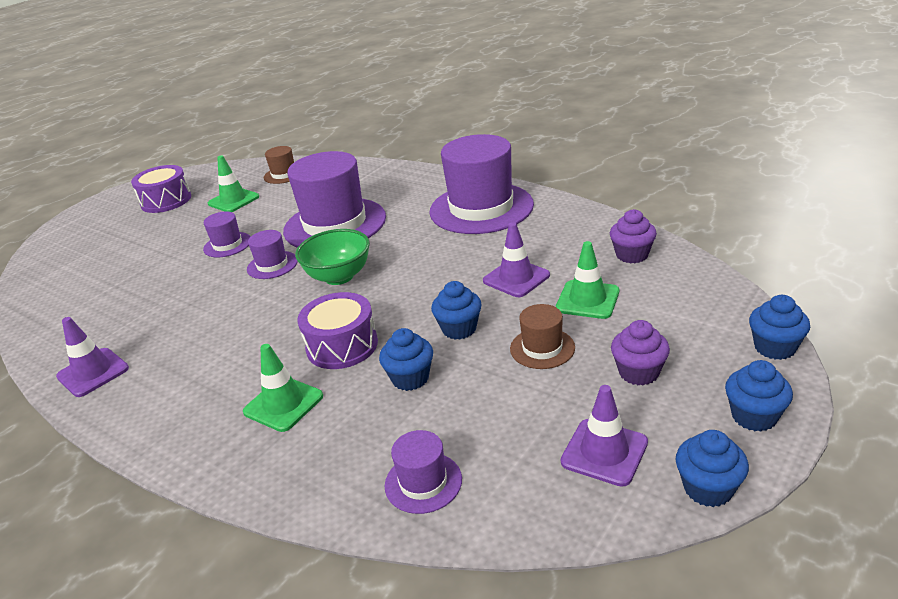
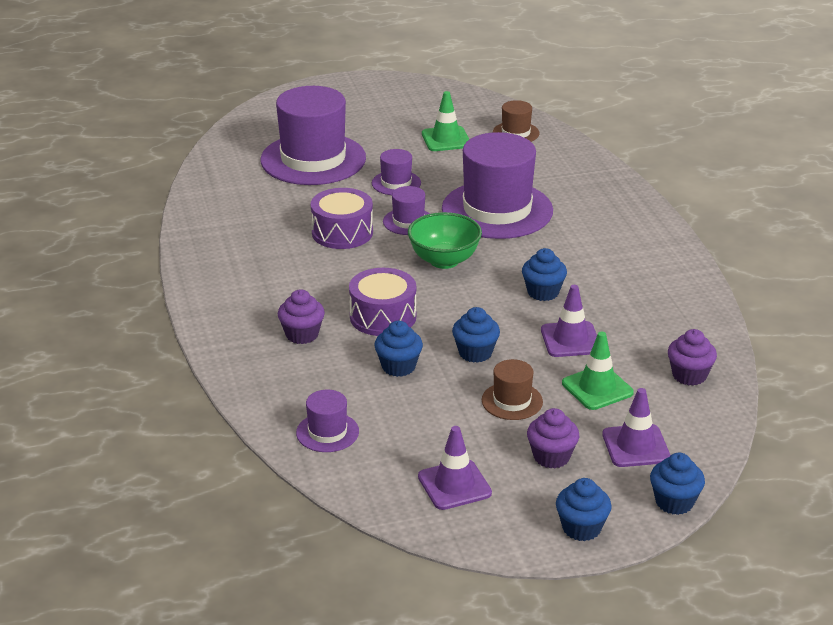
camera: 35 degrees right, 0 degrees up
(93, 372) = (211, 241): purple traffic cone -> purple traffic cone (635, 446)
(166, 201) = (394, 110): purple drum -> purple drum (342, 232)
(283, 404) = (302, 334): green traffic cone -> purple cupcake
(481, 208) = (633, 262): purple hat -> purple hat (313, 159)
(708, 488) = (484, 542): blue cupcake -> blue cupcake (543, 292)

